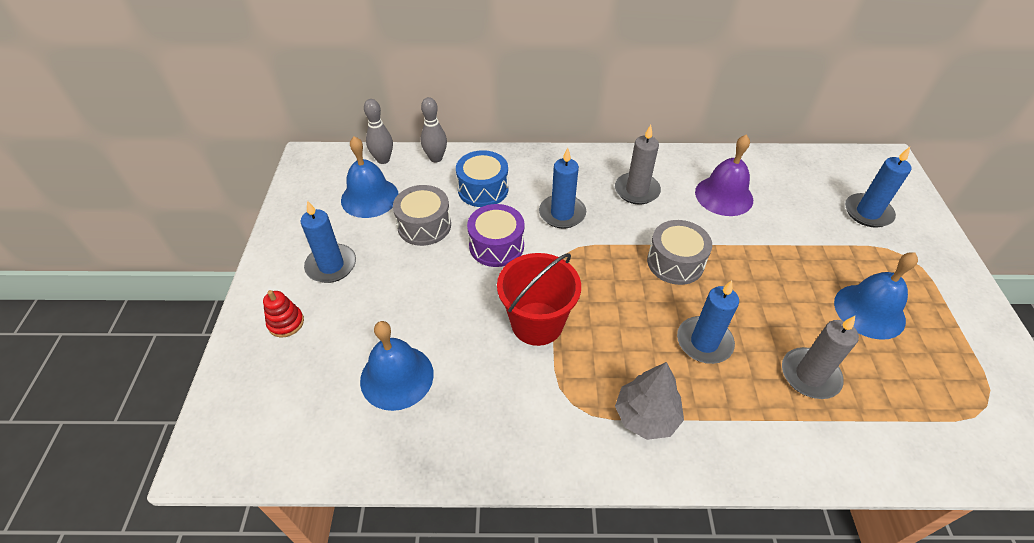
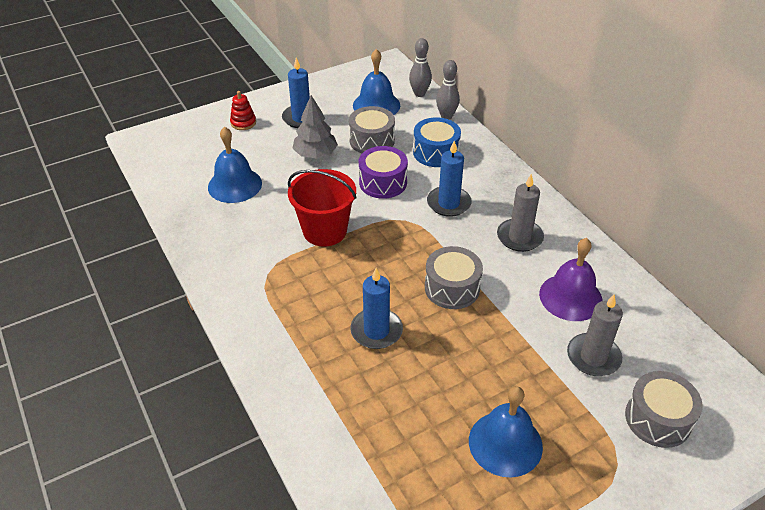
camera: 60 degrees right, 5 degrees down
(646, 416) = (281, 316): grey tree -> grey tree (315, 154)
(810, 375) = (390, 411): grey candle -> grey candle (593, 357)
(867, 212) = (658, 419): blue candle -> grey drum

